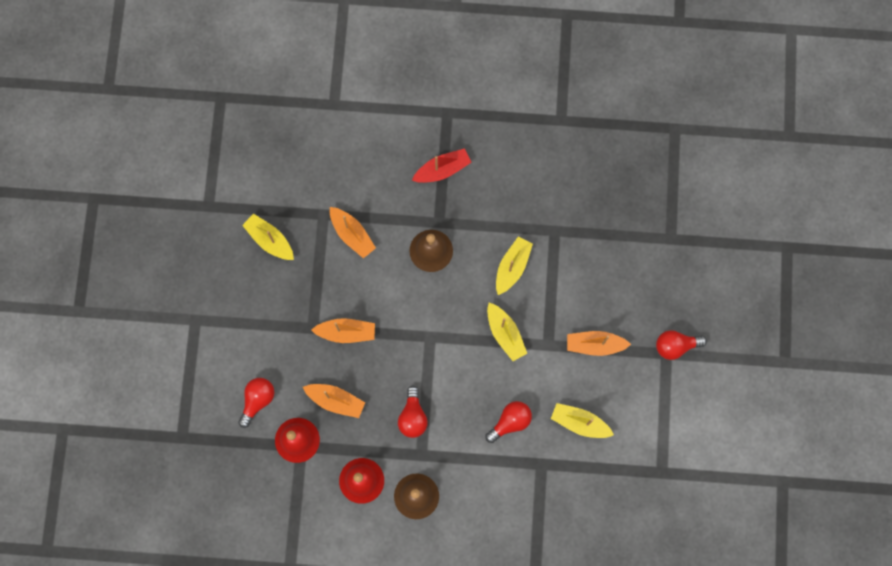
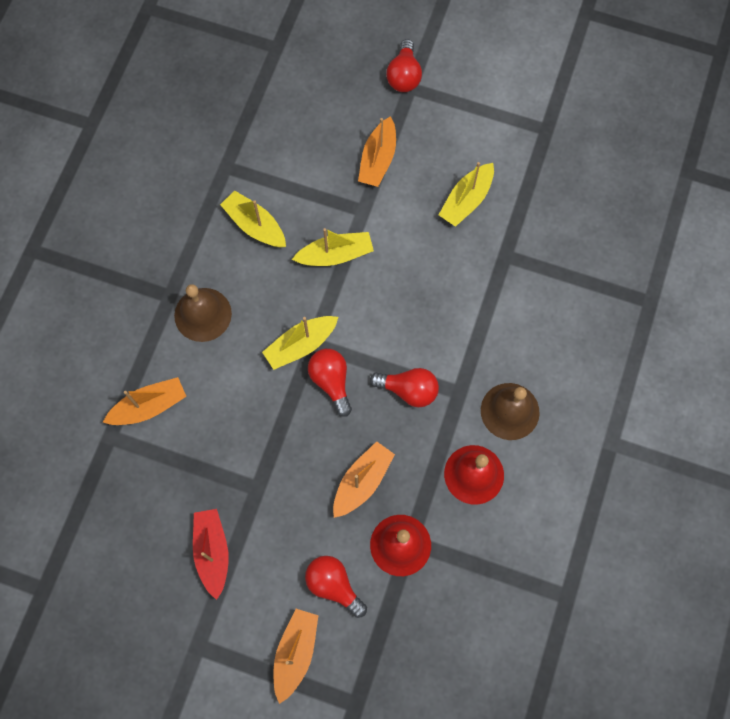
camera: 75 degrees left, 5 degrees down
(270, 240) = (120, 516): yellow boat -> yellow boat (301, 345)
(346, 332) = (276, 446): orange boat -> orange boat (295, 653)
(442, 170) = (103, 274): red boat -> red boat (212, 552)
(510, 422) = (445, 277): red light bulb -> red light bulb (331, 381)

